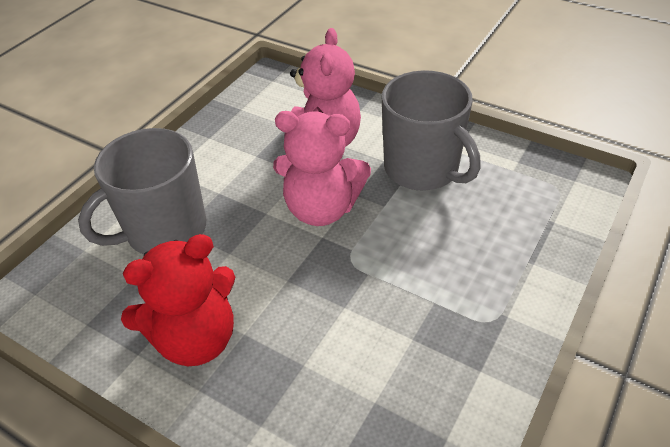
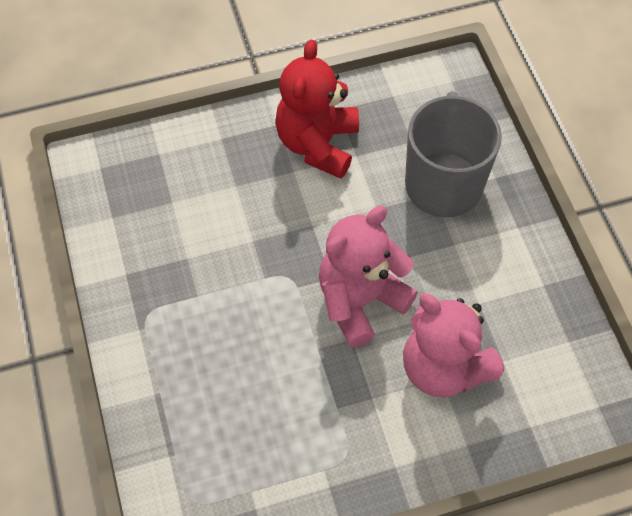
camera: 130 degrees right, 15 degrees up
(422, 169) = (328, 418): grey mug -> none

